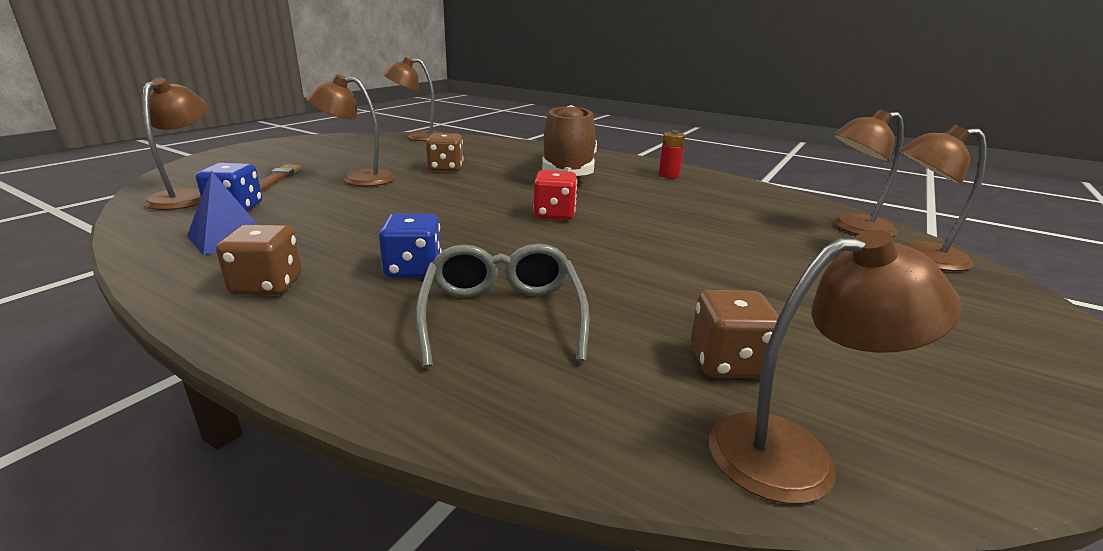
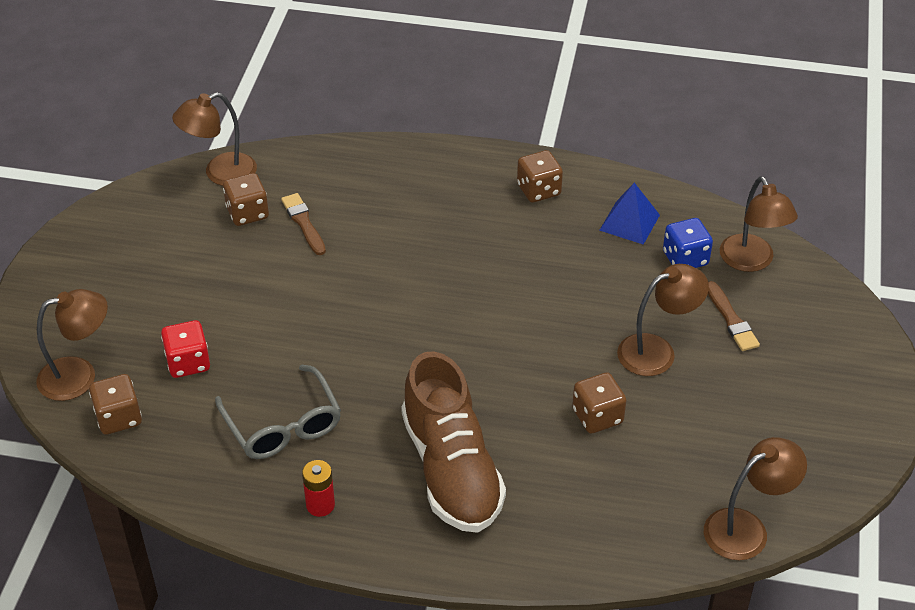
camera: 160 degrees right, 20 degrees up
(413, 269) = (466, 231): blue dice -> none
(502, 315) = (381, 209): grey glasses -> grey glasses (283, 425)
(554, 214) = (412, 344): red dice -> red dice (188, 362)
(632, 327) = (304, 223): none -> brown brush
(853, 228) = (119, 418): brown lamp -> brown dice

